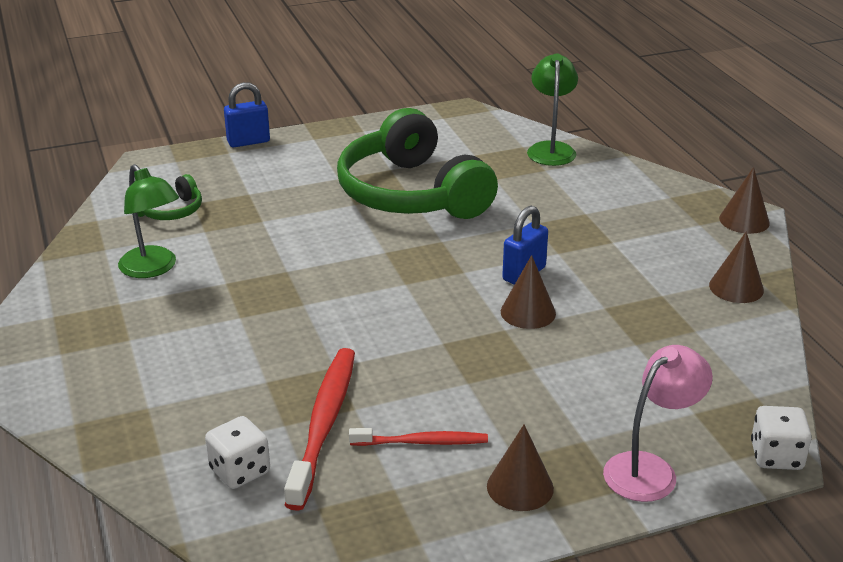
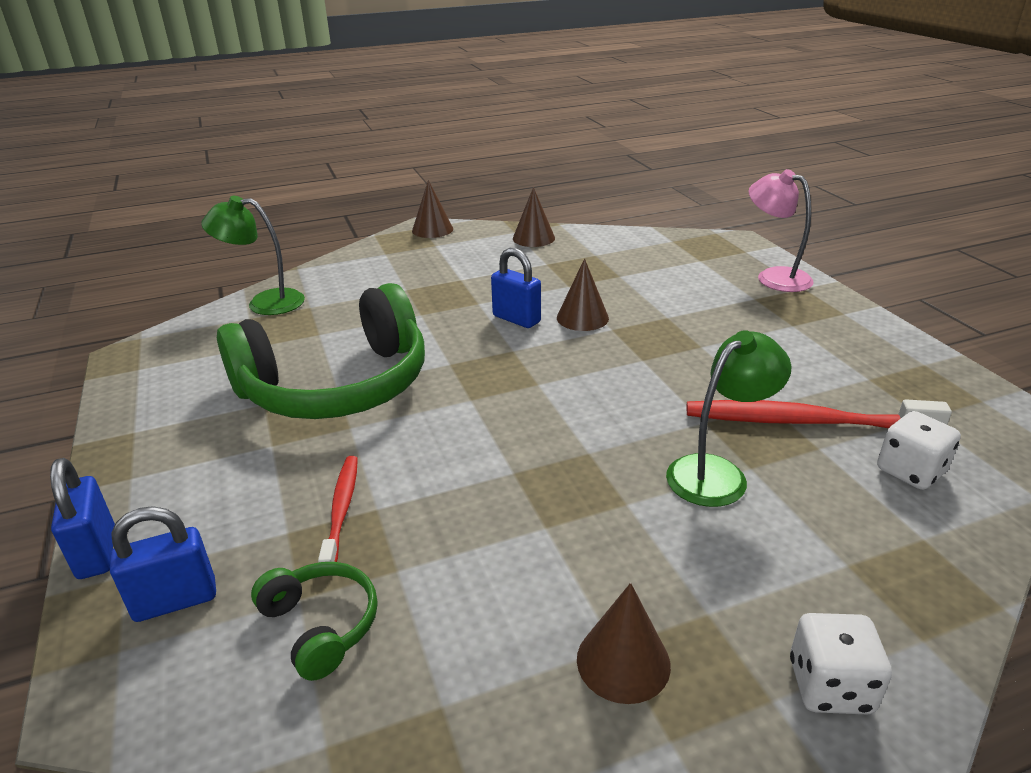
camera: 90 degrees left, 0 degrees up
(153, 269) = (511, 617): green lamp -> green lamp (717, 473)
(204, 169) = (175, 600): none -> blue padlock
(422, 442) = (799, 366): red toothbrush -> red toothbrush (341, 510)
(520, 487) = (827, 323): brown cone -> brown cone (623, 661)
(776, 456) = (735, 239): white dice -> white dice (830, 686)

